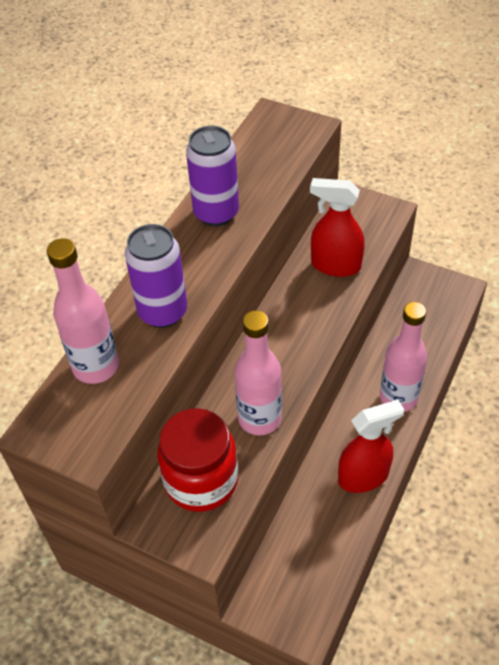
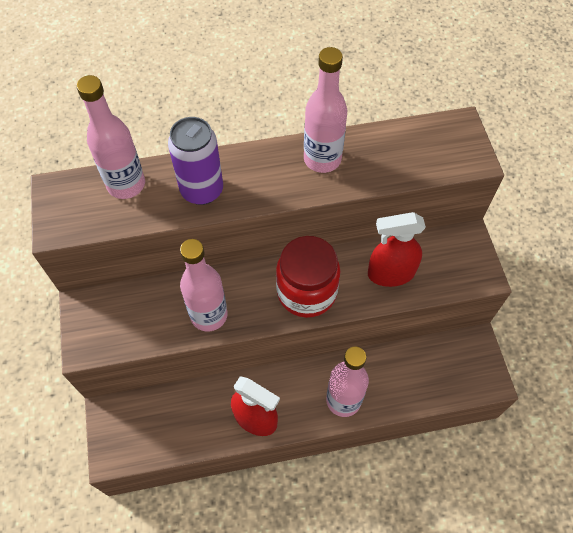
camera: 50 degrees right, 10 degrees up
(201, 480) = (133, 312): red jar -> red jar (306, 292)
(216, 213) = (322, 159): purple can -> pink bottle
(335, 265) = (390, 273): red spray bottle -> red spray bottle turned 75 degrees counterclockwise

